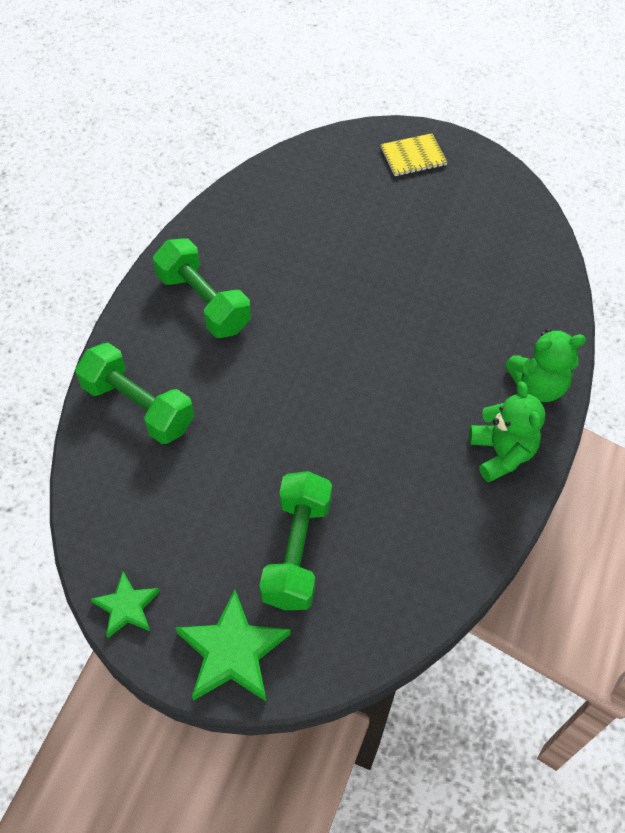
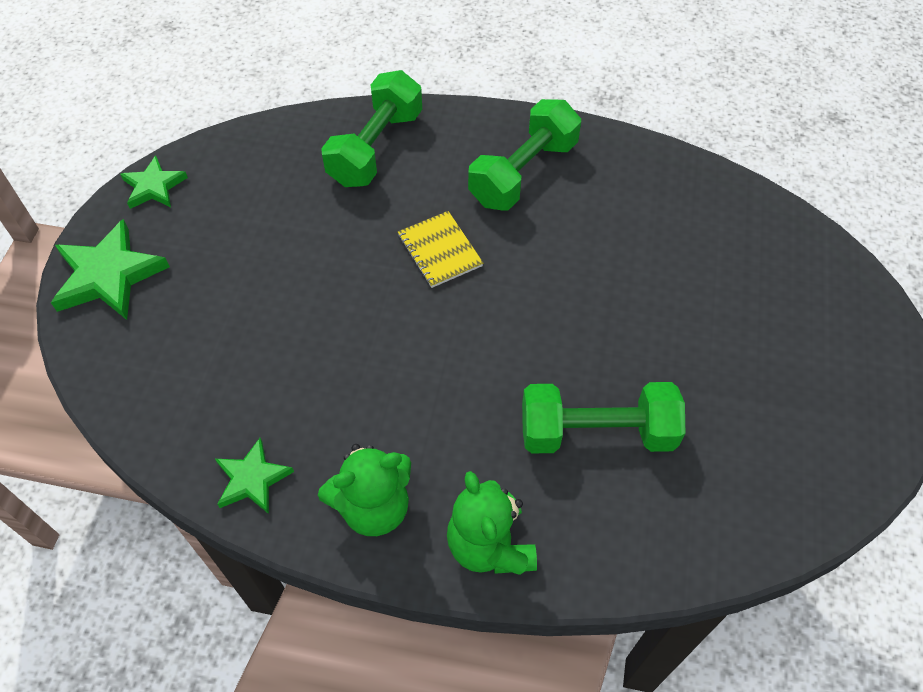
camera: 80 degrees right, 0 degrees up
(297, 551) = (220, 310): green dumbbell -> green dumbbell (597, 432)
(413, 156) = (848, 347): yellow notebook -> yellow notebook (440, 251)
(469, 536) = (252, 479): none -> green star

